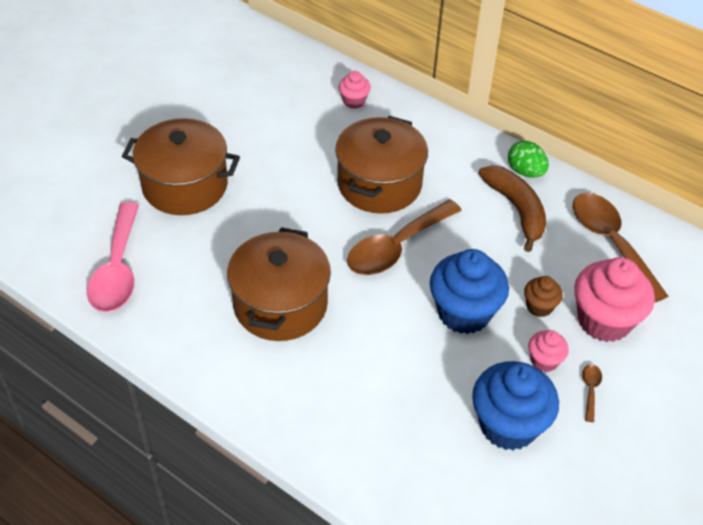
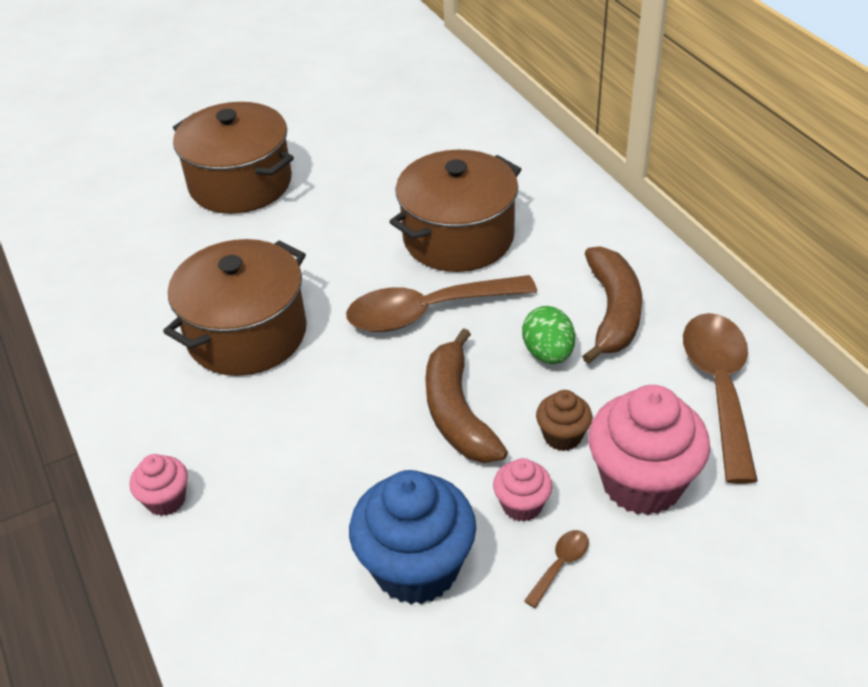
camera: 30 degrees right, 5 degrees down
(117, 269) = (108, 247): pink spoon -> none
(354, 101) = (493, 143): pink cupcake -> pink cupcake (166, 500)
(464, 313) = (457, 412): blue cupcake -> brown banana
(525, 172) = (656, 271): green egg -> green egg (548, 353)

